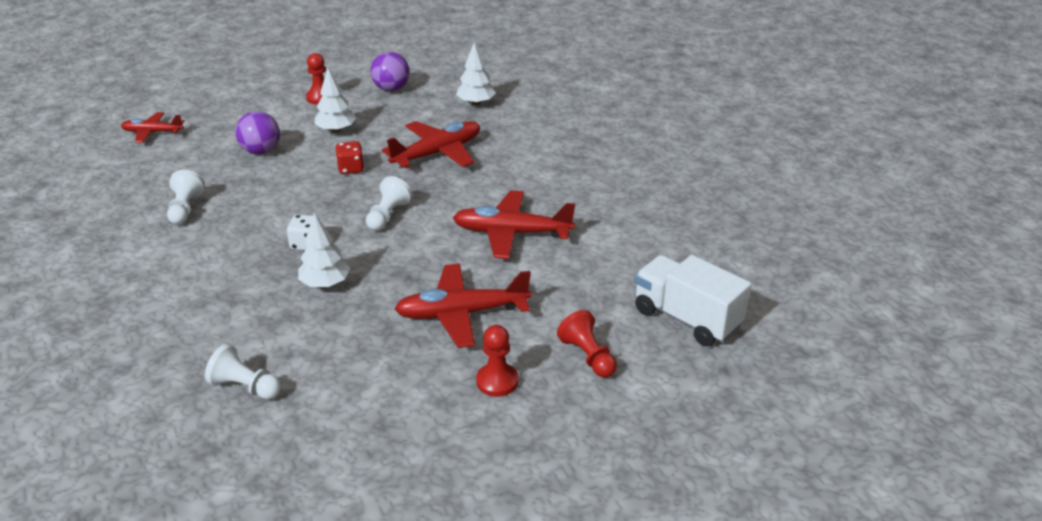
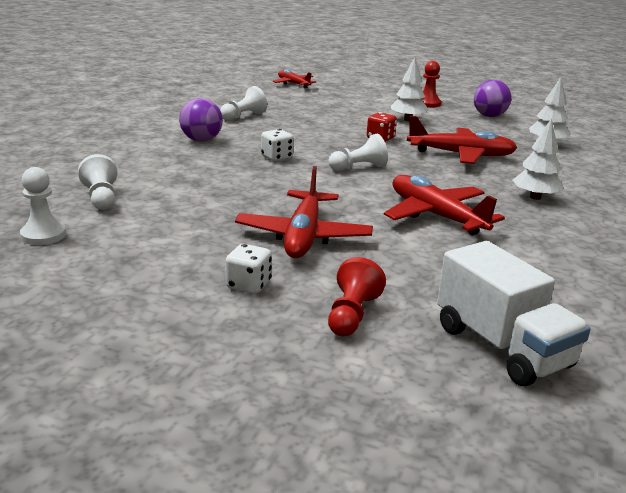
camera: 45 degrees right, 10 degrees down
(261, 151) = (339, 111): purple ball -> purple ball (201, 140)
(275, 455) = (43, 235): none -> white pawn
(325, 283) = (248, 178): white tree -> white tree (535, 197)
(461, 313) = (303, 236): red plane -> red plane turned 120 degrees counterclockwise
(497, 381) = (248, 285): red pawn -> white dice
(686, 318) = (502, 347): white truck -> white truck turned 150 degrees clockwise

